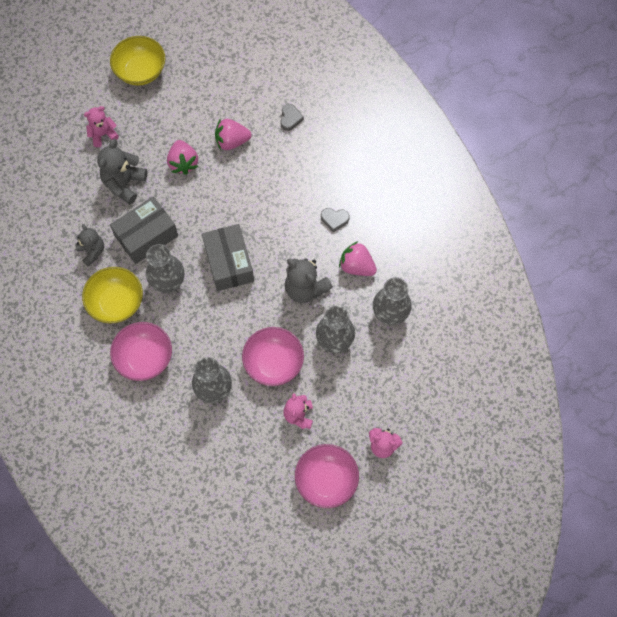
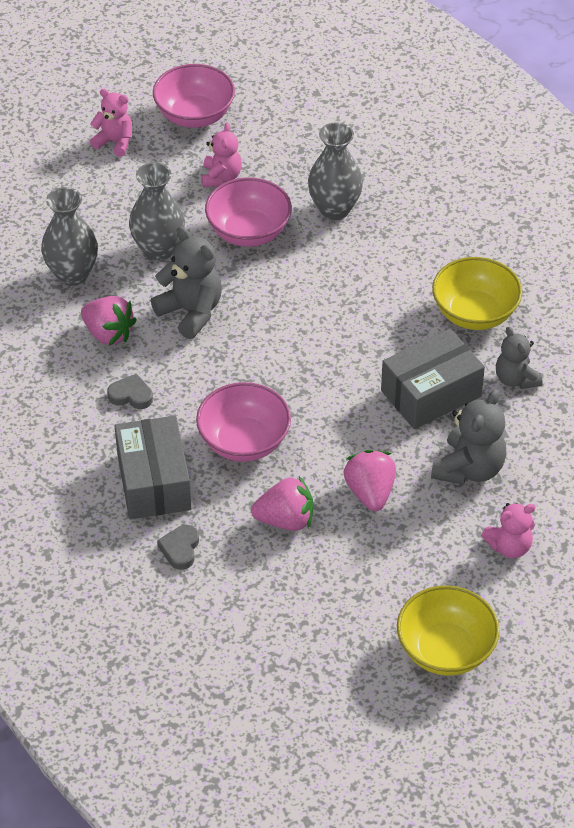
camera: 175 degrees left, 20 degrees down
(144, 358) = (431, 248): pink bowl -> pink bowl (244, 442)
(168, 282) = (397, 332): grey vase -> none
(229, 263) = (303, 350): grey box -> grey box (154, 482)

